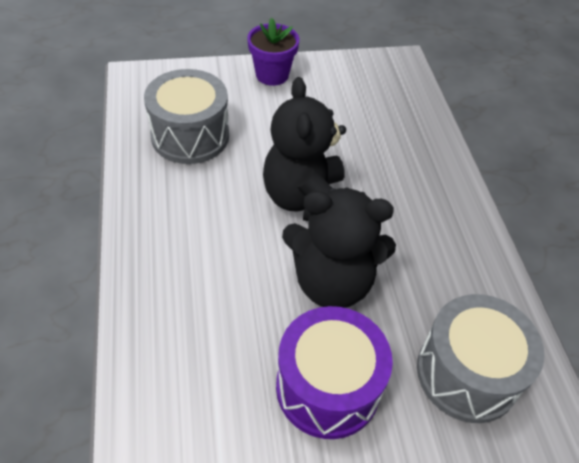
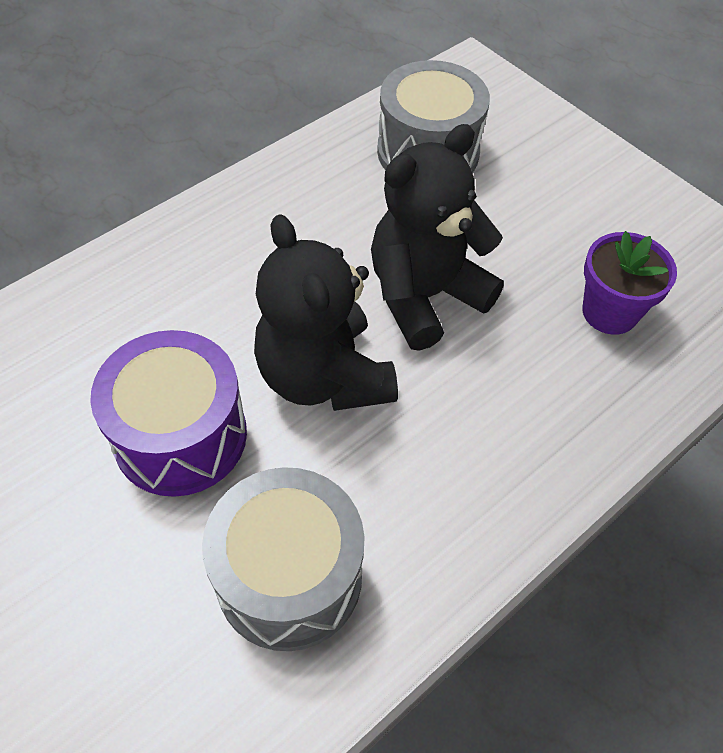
camera: 60 degrees right, 5 degrees up
(272, 75) = (600, 168): purple flower pot -> purple flower pot (609, 312)

